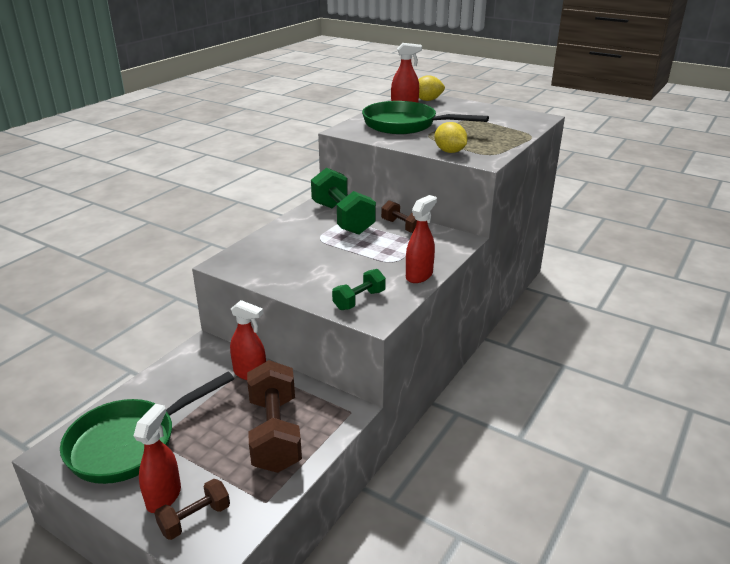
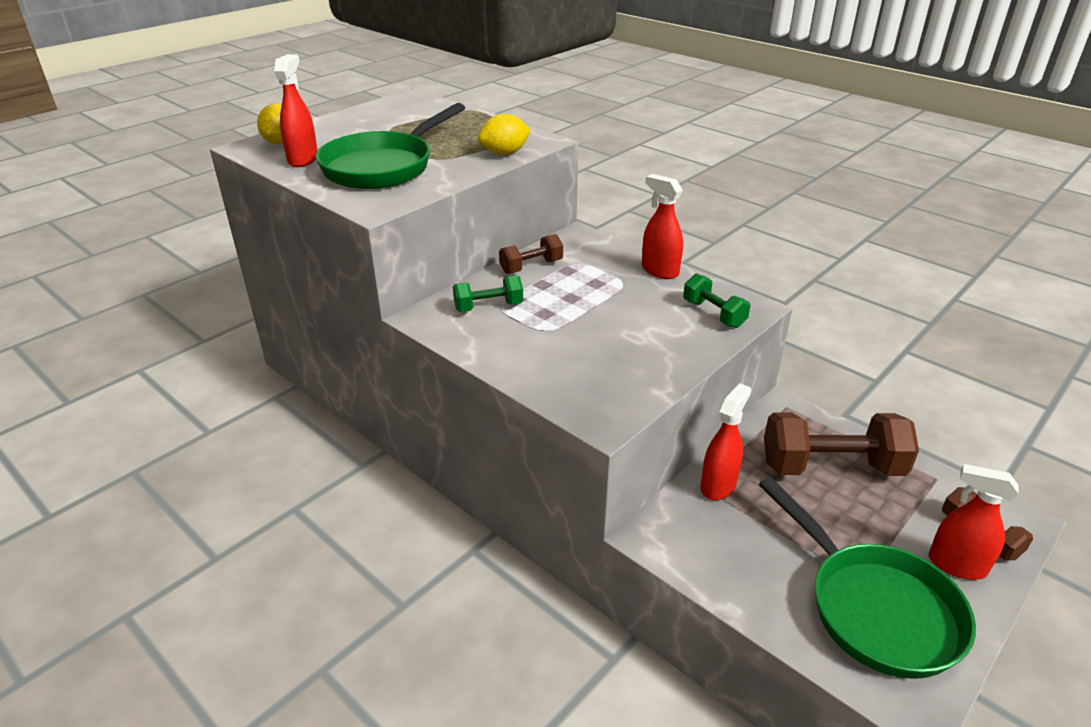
camera: 80 degrees left, 5 degrees up
(342, 218) = (488, 307): green dumbbell -> green dumbbell, size x0.53

